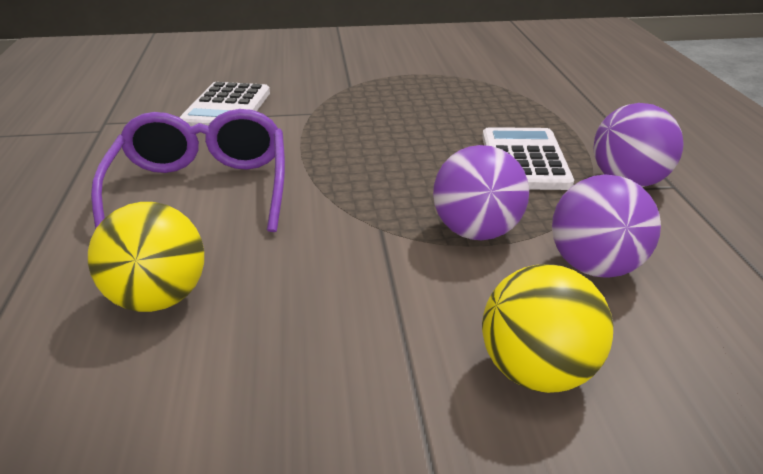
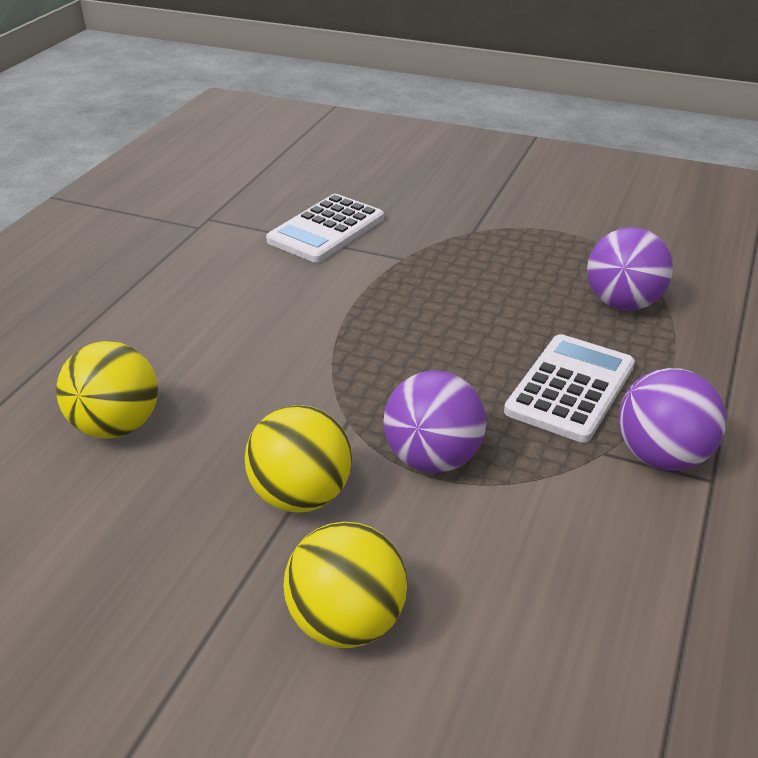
camera: 30 degrees right, 5 degrees up
(201, 189) = (231, 323): purple glasses -> none
(398, 293) = (302, 495): none -> yellow ball
(595, 267) = (512, 542): purple ball -> purple ball (623, 303)

